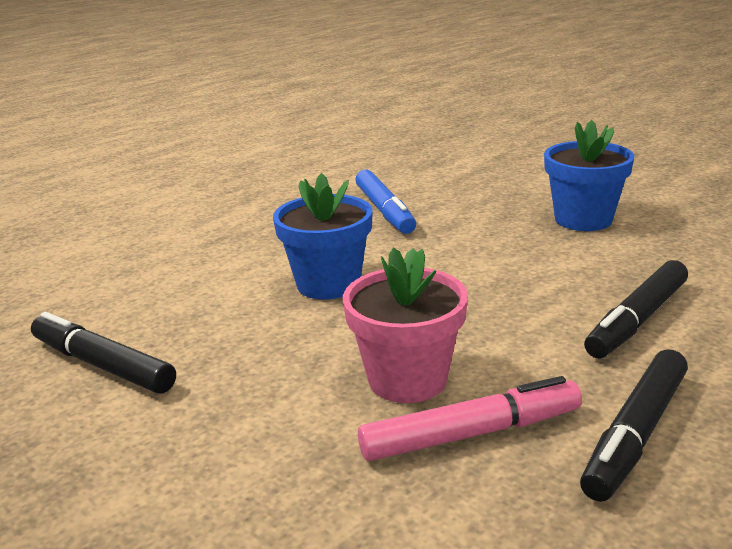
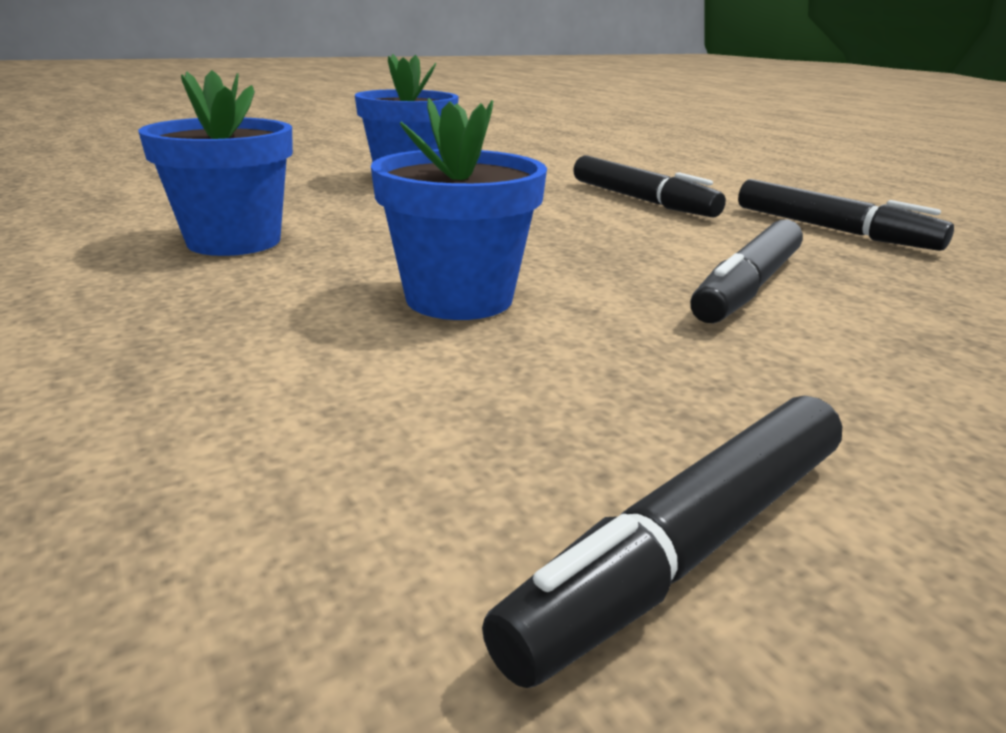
camera: 80 degrees left, 0 degrees up
(384, 211) = (234, 241): blue marker -> blue flower pot
(407, 379) = (747, 287): pink flower pot -> black marker
(471, 434) = (853, 276): pink marker -> none

